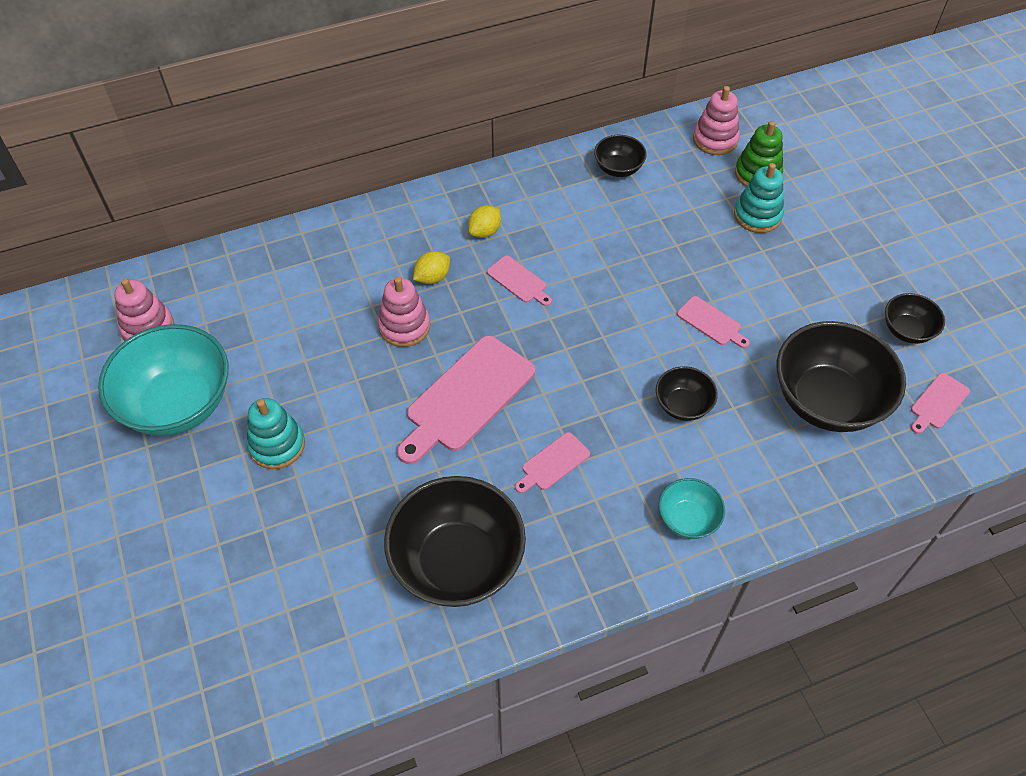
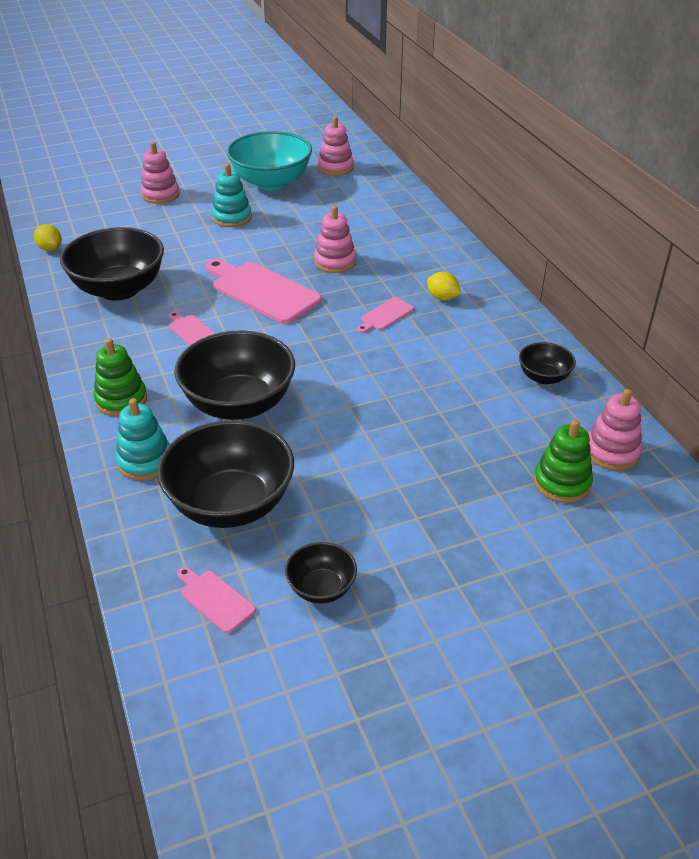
camera: 90 degrees right, 15 degrees down
(188, 549) = (160, 195): none -> pink stacking toy
(432, 277) = (387, 273): yellow lemon -> yellow lemon (50, 248)
(683, 405) = (239, 404): black bowl -> black bowl, size x2.03
(687, 519) = (121, 400): turquoise bowl -> green stacking toy
(711, 322) = (336, 429): pink cutting board -> none
(757, 215) = (492, 476): turquoise stacking toy -> turquoise stacking toy (145, 461)

